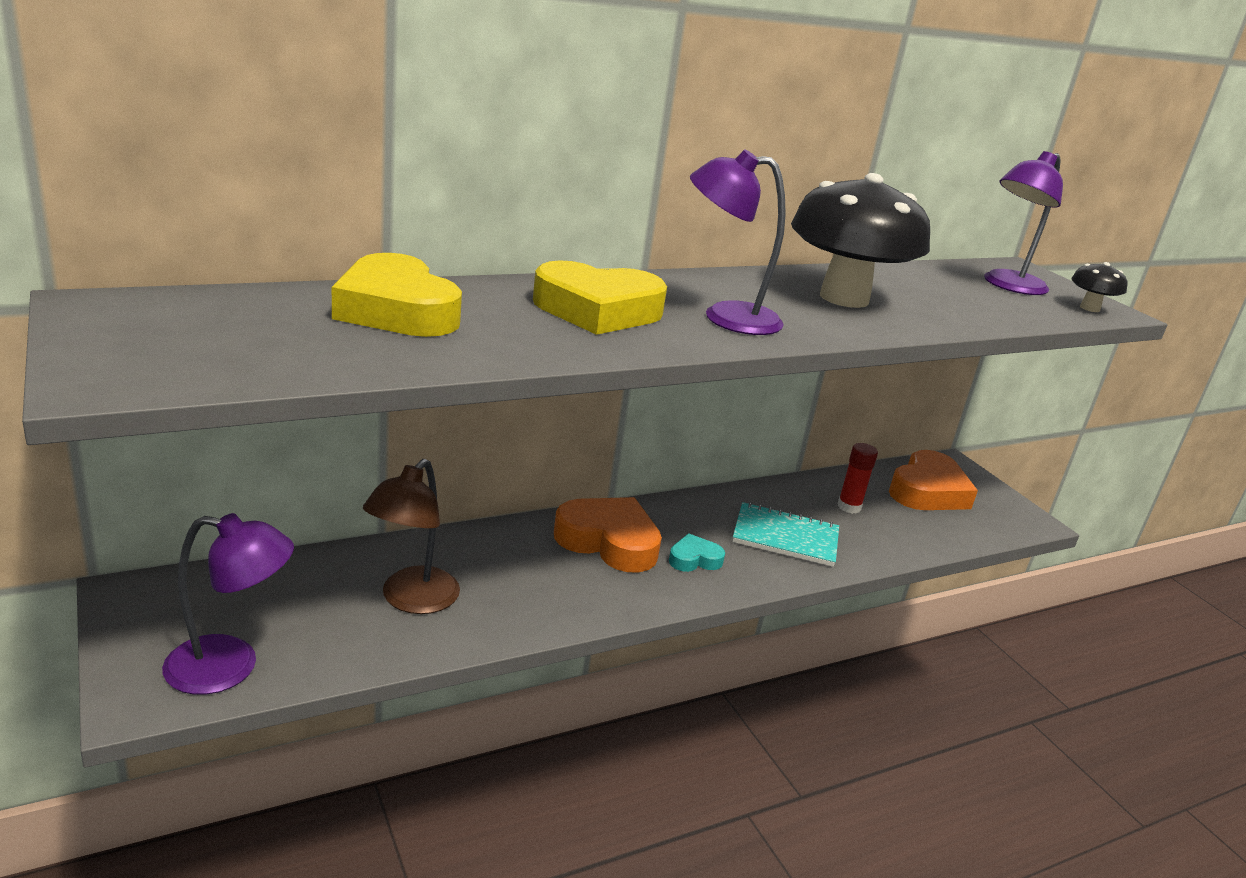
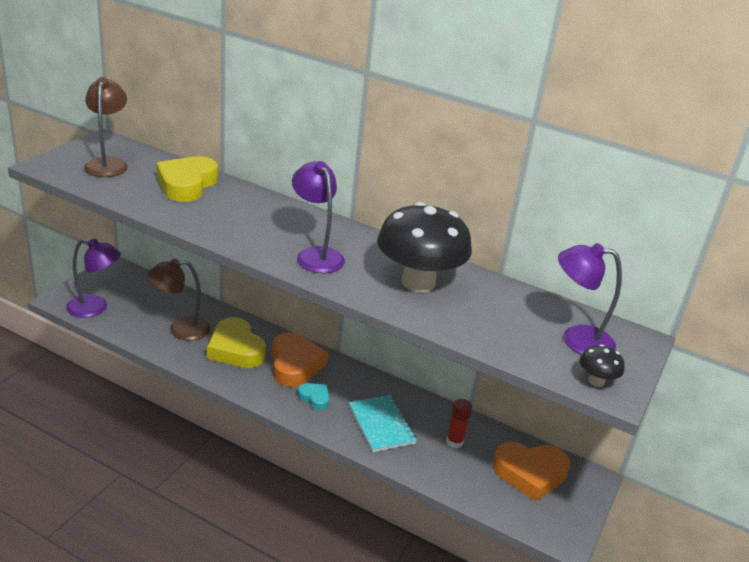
camera: 55 degrees right, 5 degrees up
(204, 333) = (108, 163): none -> brown lamp
(230, 667) = (95, 308): purple lamp -> purple lamp turned 45 degrees counterclockwise
(597, 310) = (264, 222): yellow heart -> yellow heart (236, 349)

